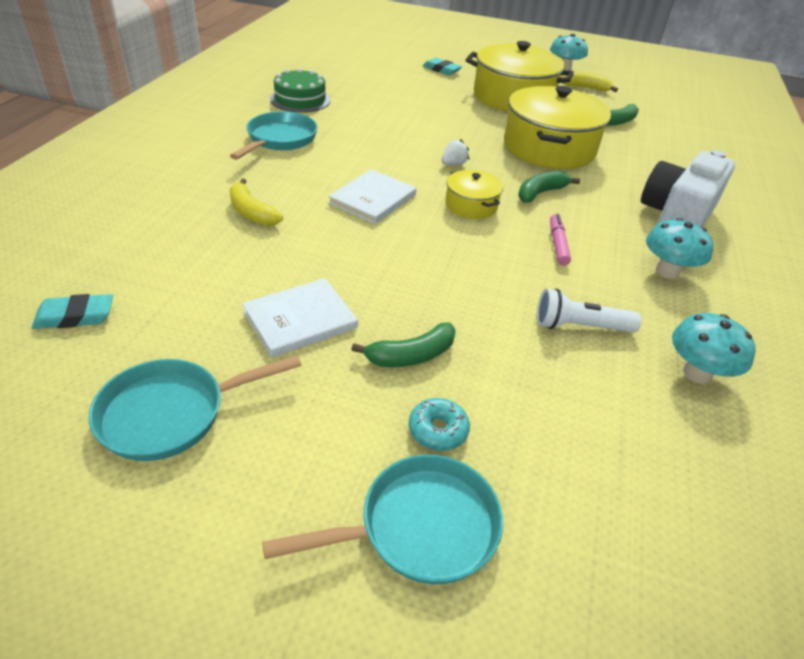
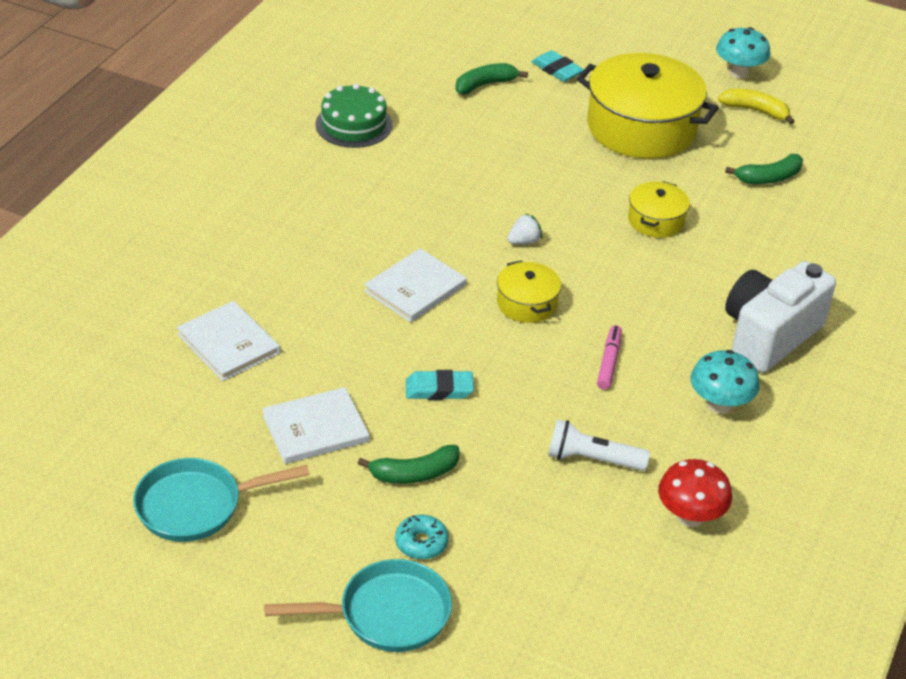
camera: 10 degrees right, 0 degrees up
(75, 316) = (109, 408): turquoise eraser -> turquoise eraser (439, 389)
(205, 250) = (228, 343): none -> white book
(251, 212) = (279, 299): yellow banana -> none
(279, 139) = (320, 193): turquoise pan -> none
(540, 193) = (617, 290): green banana -> green banana (485, 85)
(549, 148) = (656, 220): yellow pot -> yellow pot, size x0.48
(697, 373) = (690, 516): turquoise mushroom -> red mushroom

